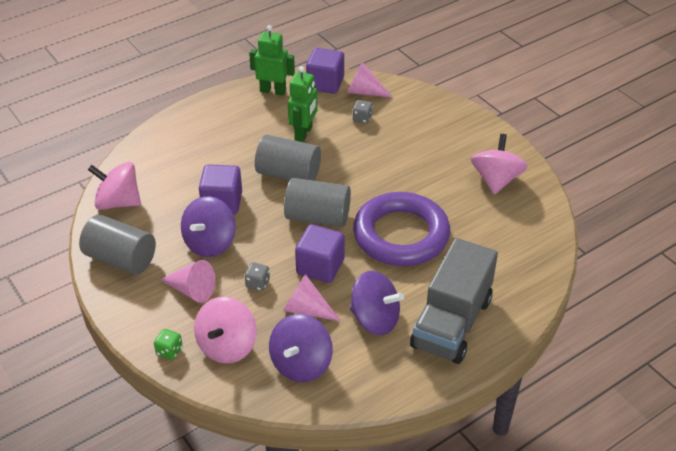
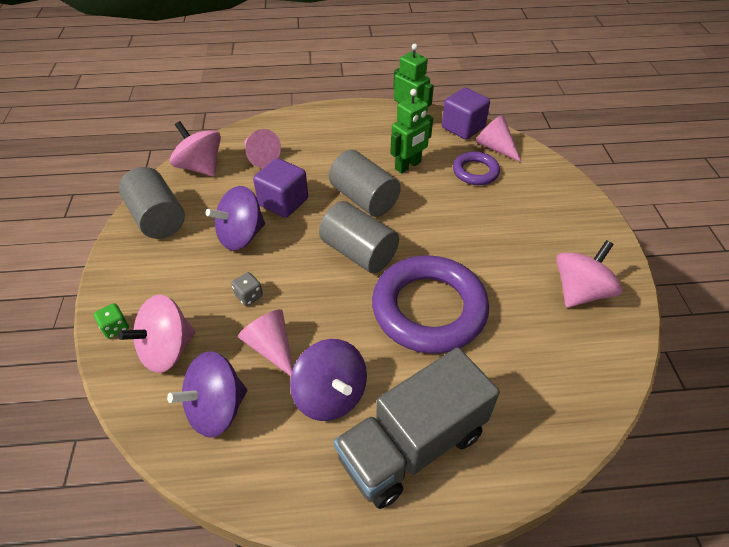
camera: 30 degrees right, 5 degrees up
(192, 290) = (187, 275): pink cone -> pink cone (260, 156)
(320, 267) = (321, 306): purple cube -> none
(362, 118) = (475, 172): grey dice -> purple ring

